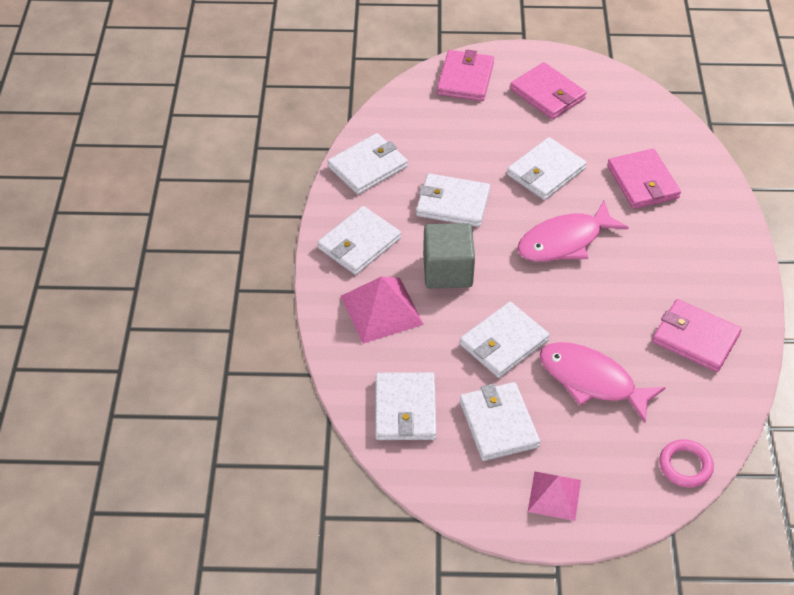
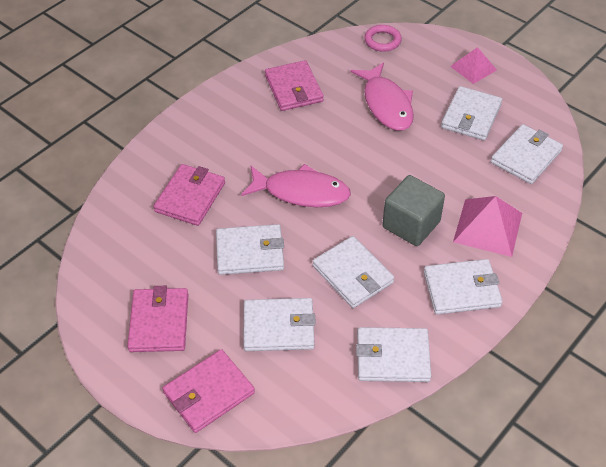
camera: 140 degrees left, 0 degrees up
(503, 342) = (419, 156): white wallet -> white wallet (279, 327)

